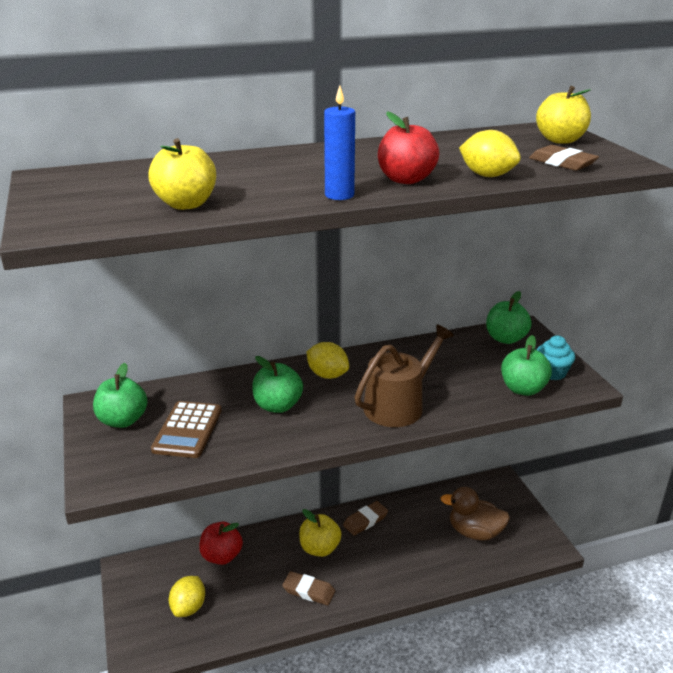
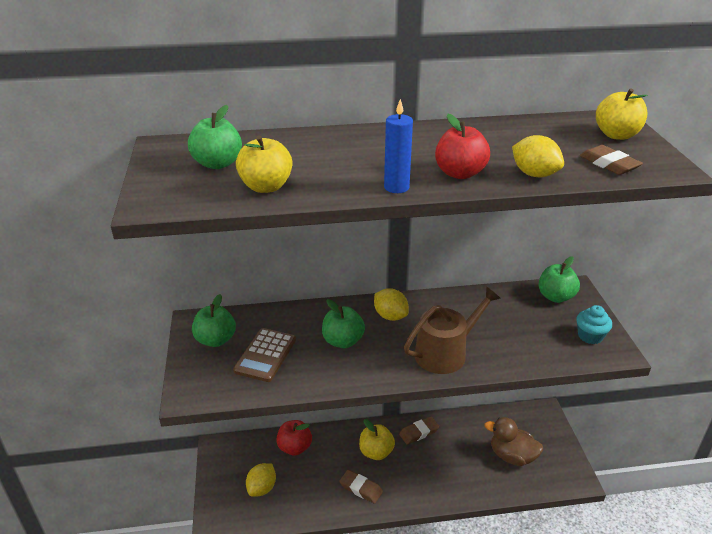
camera: 10 degrees right, 5 degrees up
(523, 389) = (559, 350): green apple -> green apple (217, 164)

